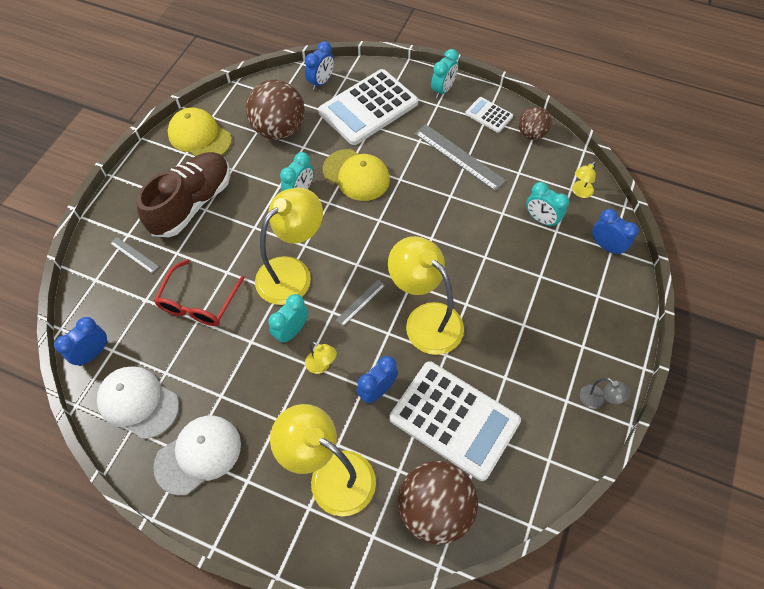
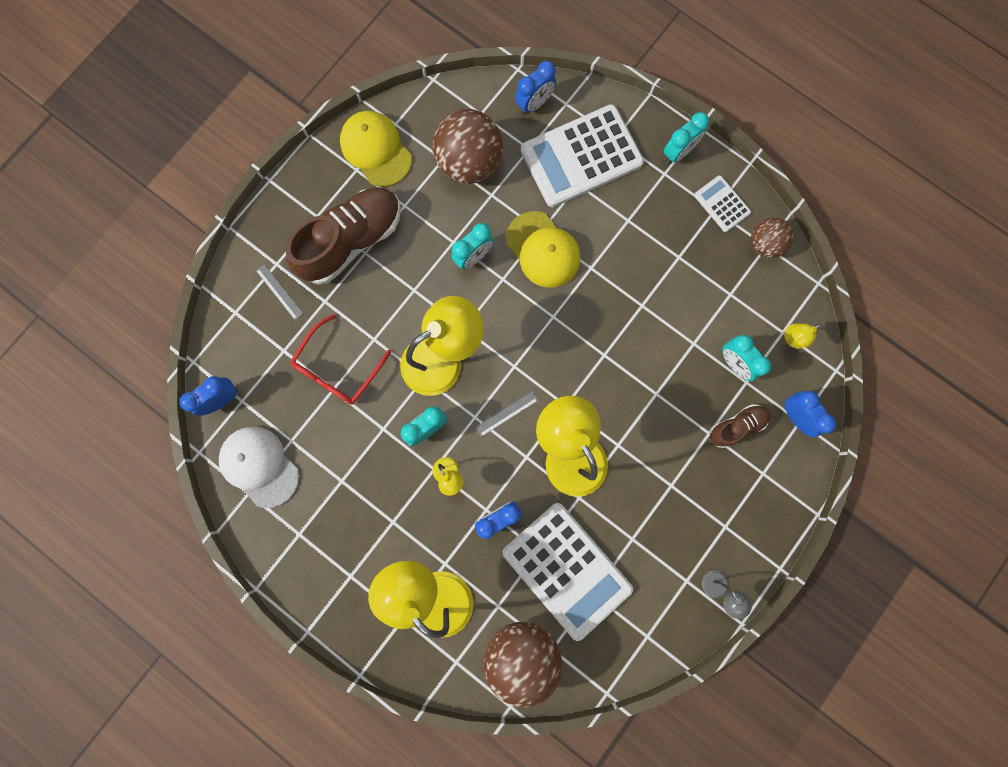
camera: 15 degrees right, 20 degrees up
(198, 455) = (309, 537): white cap -> none
(459, 157) = (668, 255): grey ruler -> none
(561, 265) = (736, 426): none -> brown shoe

